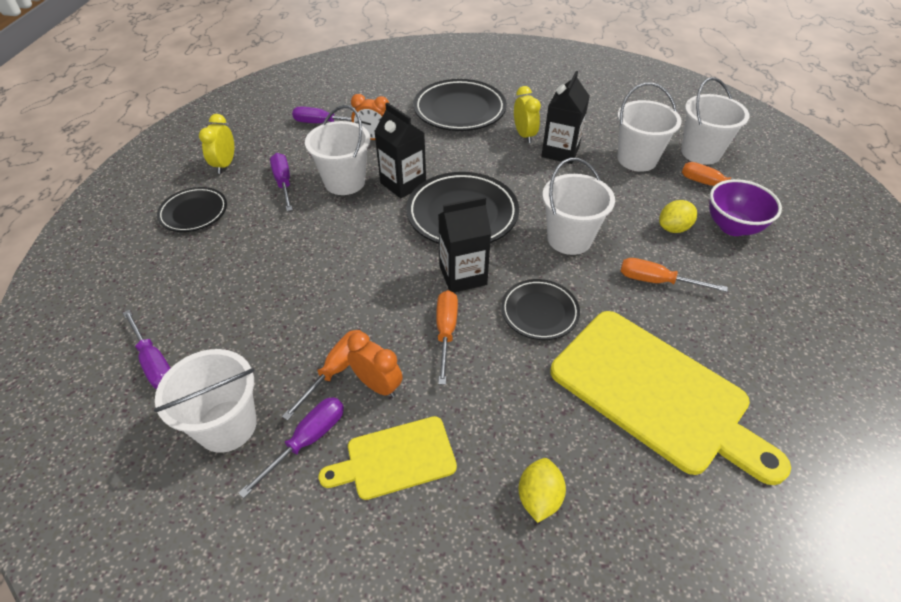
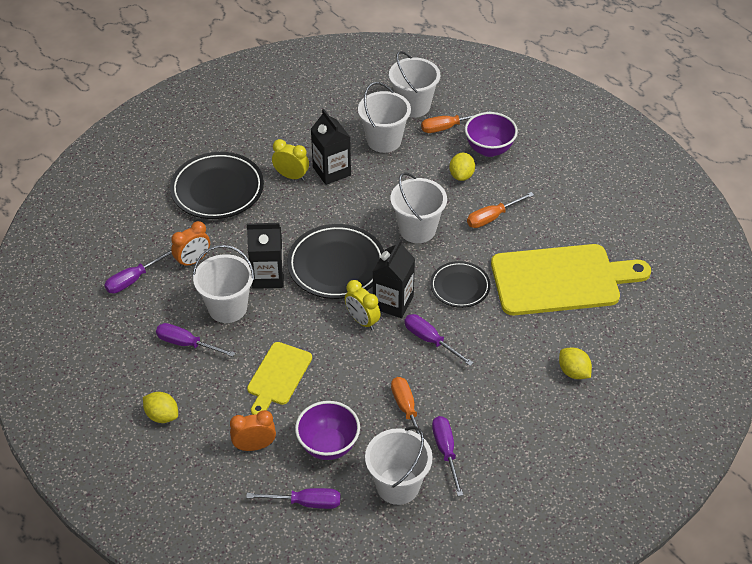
camera: 50 degrees left, 0 degrees up
(194, 213) = (162, 415): black plate -> yellow lemon
(225, 165) = (119, 369): yellow clock -> yellow clock (362, 321)
(240, 336) = (328, 445): none -> purple bowl
(377, 385) = (438, 397): orange clock -> orange clock (254, 446)
(395, 459) = (496, 417): yellow cutting board -> yellow cutting board (278, 376)
(446, 332) = (430, 340): orange screwdriver -> purple screwdriver

